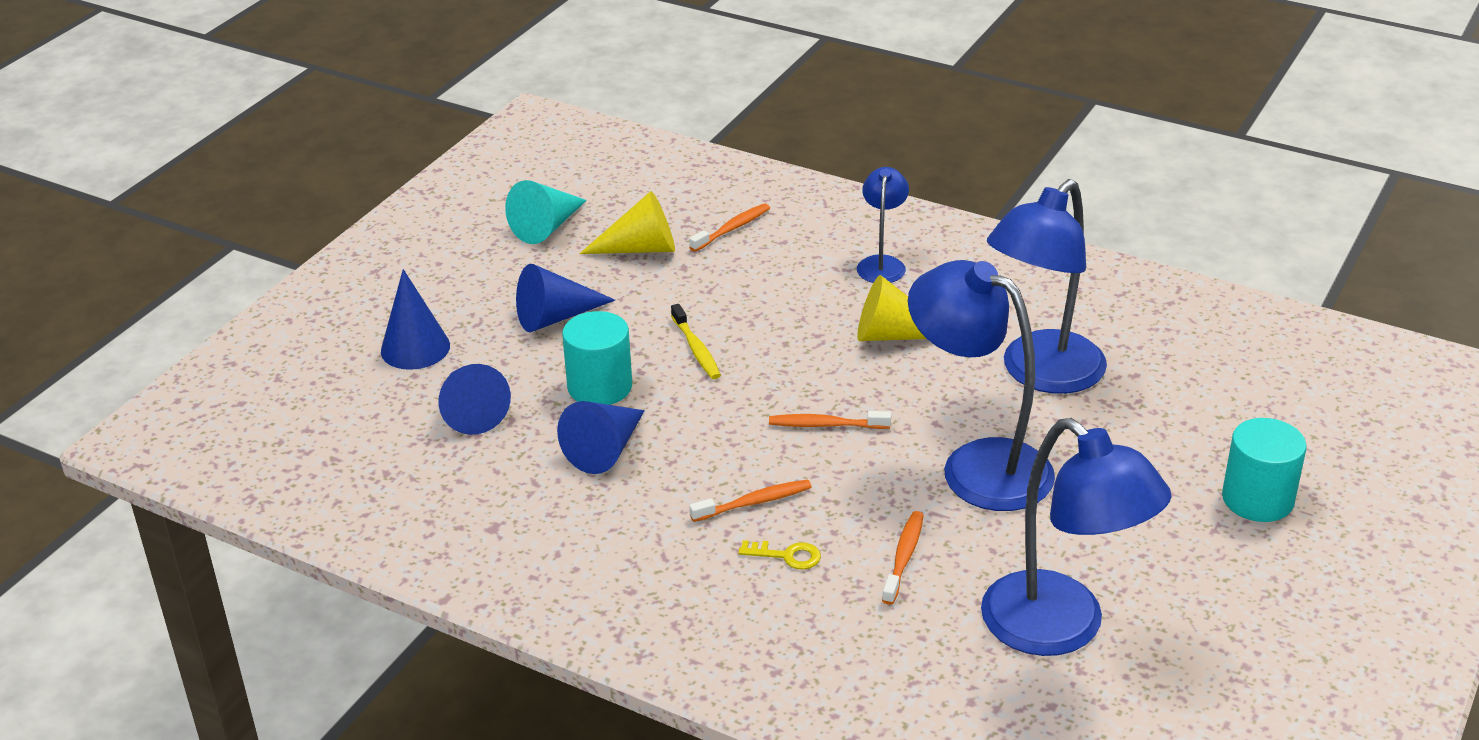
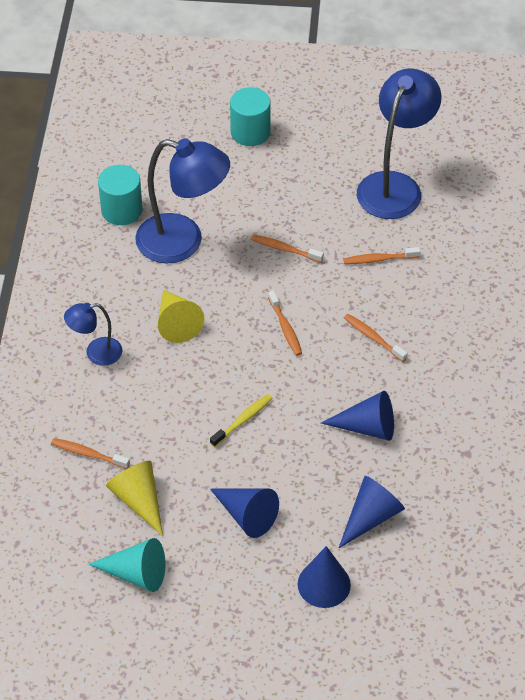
camera: 115 degrees left, 15 degrees up
(600, 387) = (309, 456): turquoise cylinder -> turquoise cylinder (121, 210)
(787, 556) = (407, 308): yellow key -> none
(977, 465) = (285, 249): blue lamp -> orange toothbrush

